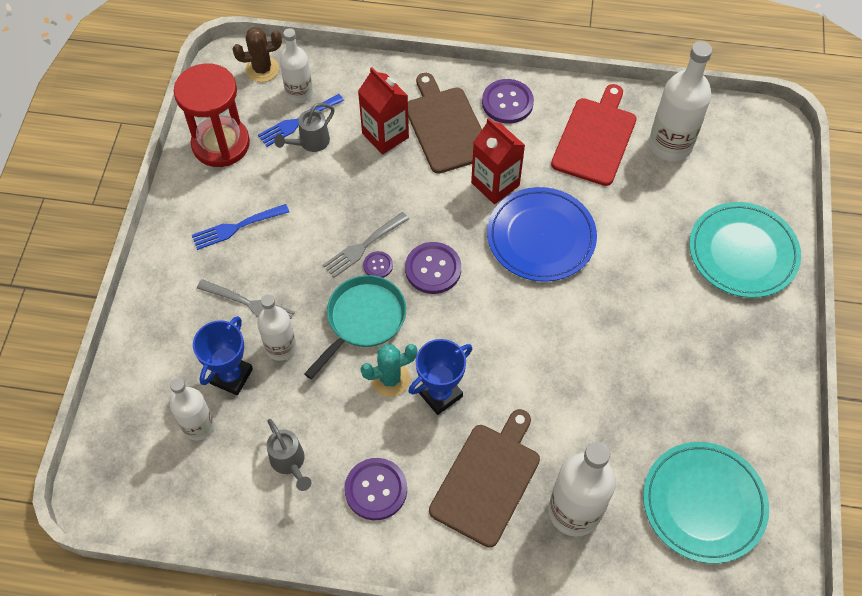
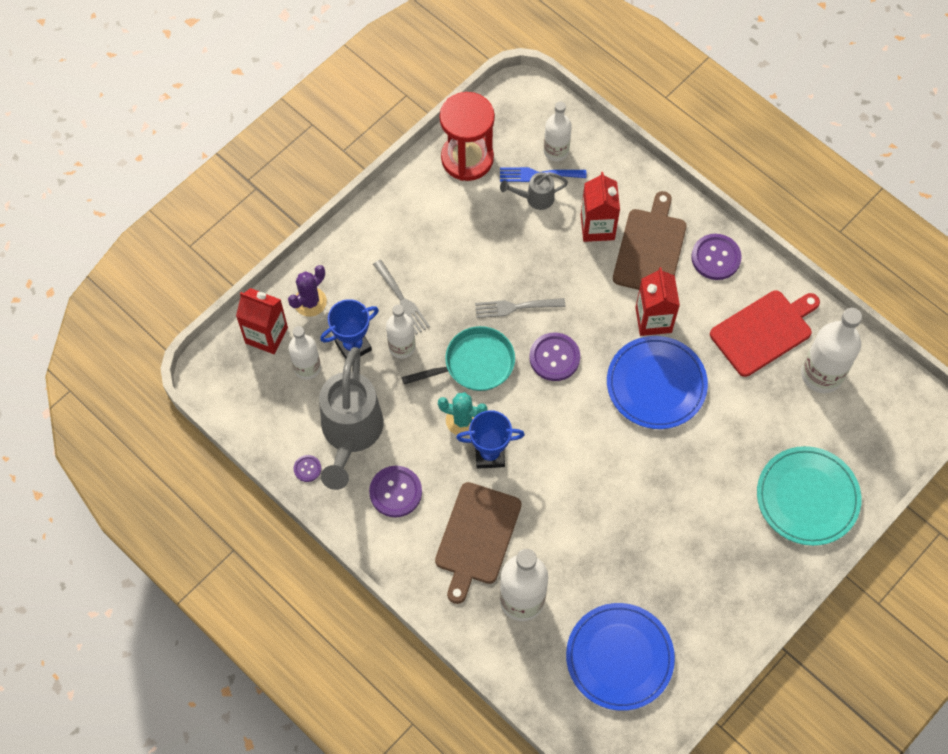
camera: 35 degrees right, 5 degrees up
(133, 420) = (266, 335): none -> red carton
(157, 361) = (310, 302): none -> purple cactus
(236, 227) = (433, 234): blue fork -> none
(262, 69) = (541, 113): brown cactus -> none
(290, 463) = (350, 435): grey watering can -> grey watering can, size x2.12
(378, 265) = (515, 329): purple button -> purple button (307, 469)
(487, 480) = (477, 537): brown cutting board -> brown cutting board turned 135 degrees clockwise
(703, 503) = (619, 657): turquoise plate -> blue plate

